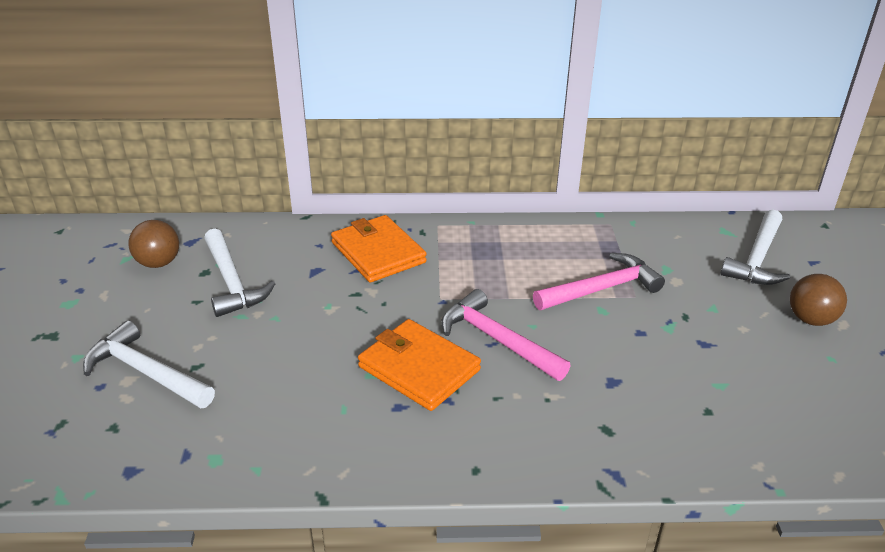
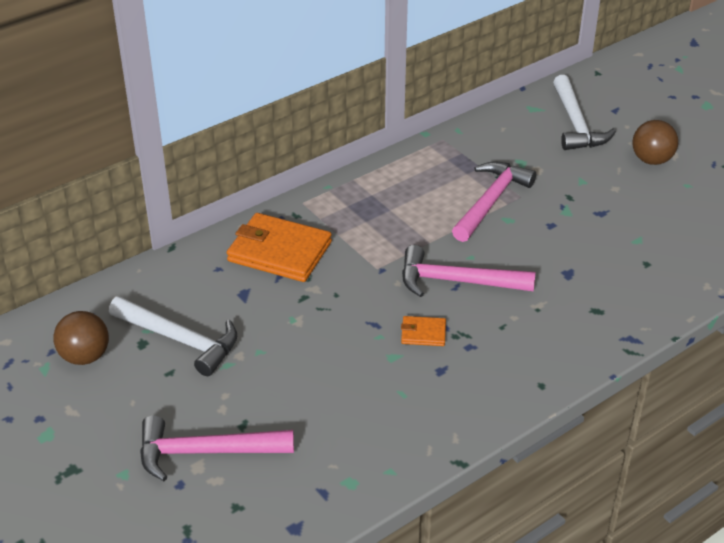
camera: 35 degrees left, 5 degrees up
(146, 372) = (206, 452): white hammer -> pink hammer
(419, 368) = (423, 333): orange wallet -> orange wallet, size x0.47

